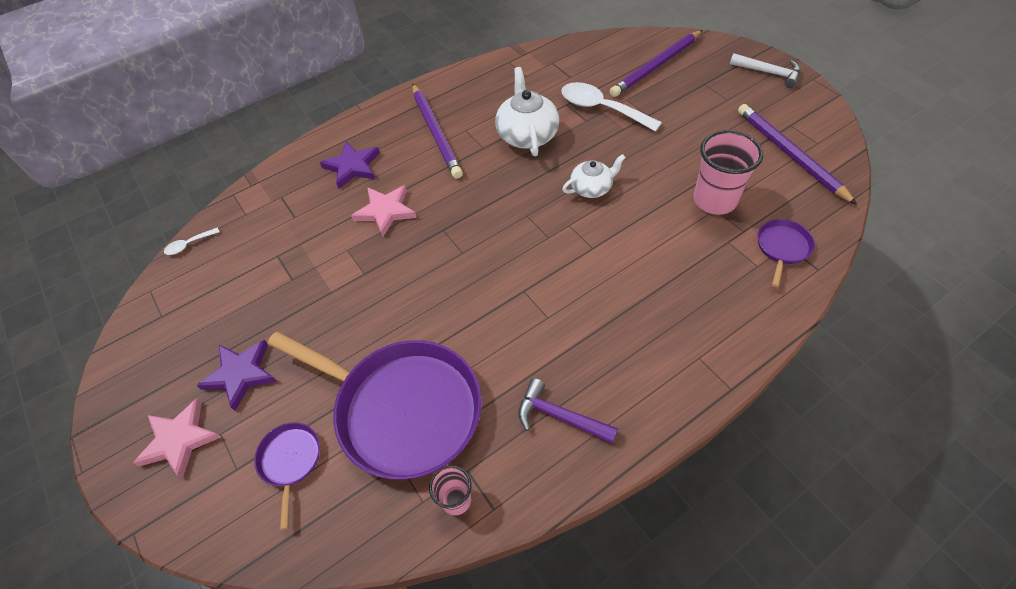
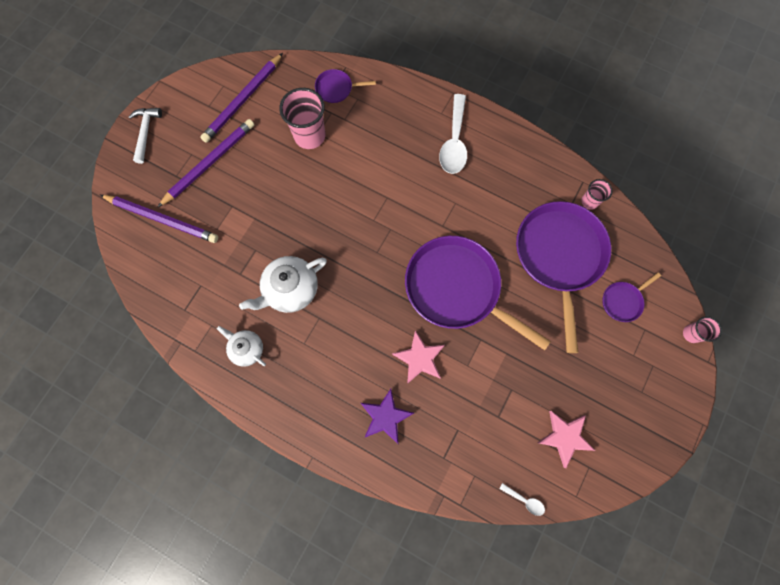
camera: 120 degrees left, 20 degrees up
(179, 440) = (651, 378): pink star -> pink star (565, 437)
(181, 534) = (691, 334): none -> pink cup
(241, 374) = (594, 371): purple star -> none
(436, 132) = (316, 367): purple pencil -> purple pencil (209, 163)
(436, 273) = (456, 288): none -> purple pan
(560, 416) = (516, 170): purple hammer -> none
(592, 188) = (330, 218): white teapot -> white teapot (246, 349)
(601, 108) = (236, 243): white spoon -> white spoon (454, 142)

